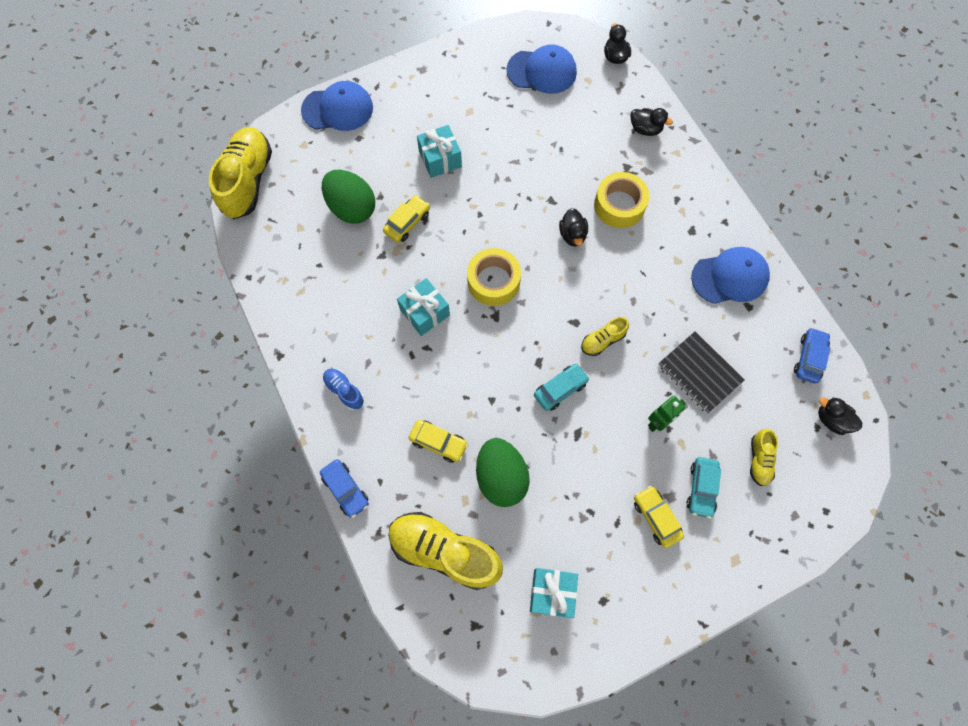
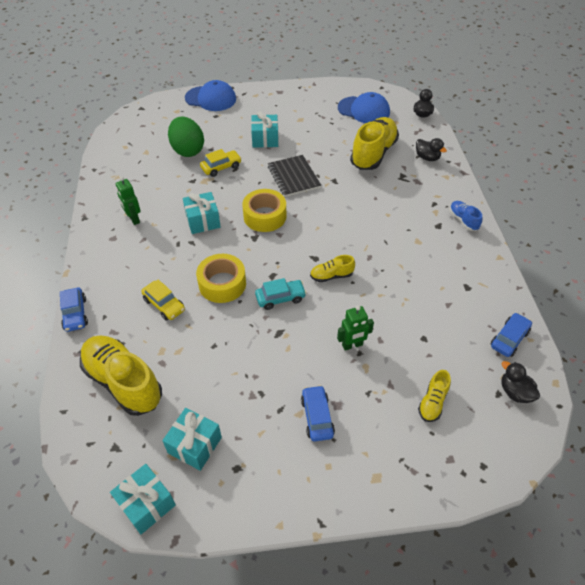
camera: 20 degrees right, 20 degrees down
(248, 181) = (128, 120): yellow shoe -> yellow shoe (373, 154)
(341, 337) = (133, 219): none -> green robot
(344, 391) = (115, 251): blue shoe -> blue shoe (463, 220)
(501, 477) = (200, 343): green egg -> none
(536, 669) = (146, 504): none -> turquoise gift
(572, 235) = (340, 204): black duck -> none
(619, 205) = (386, 196): yellow tape -> yellow tape (222, 284)
(656, 517) = (317, 417): yellow car -> blue car
(699, 373) = (404, 321): black notebook -> black notebook (294, 177)
(701, 488) = (369, 407): turquoise car -> none
(730, 277) = (458, 263): blue cap -> none

